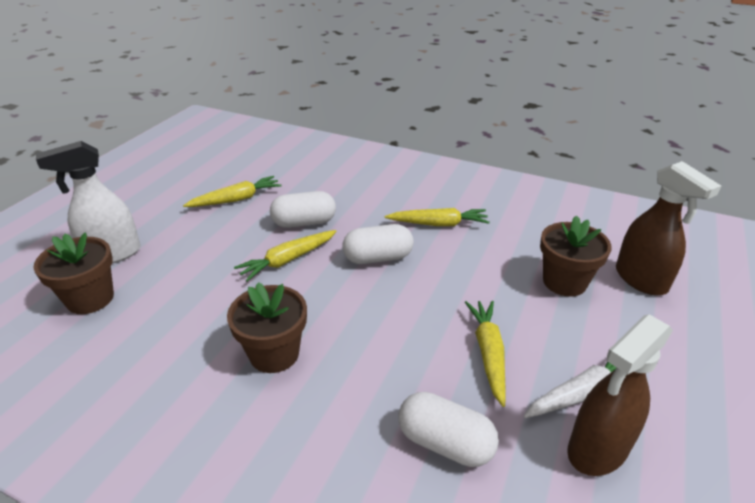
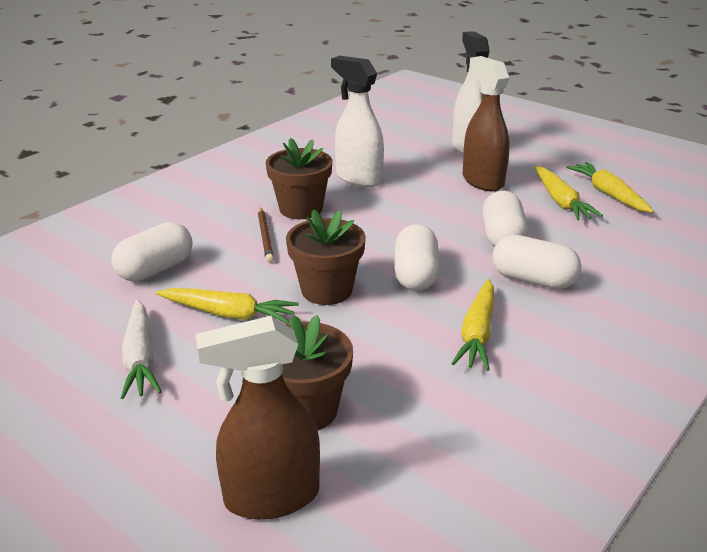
camera: 105 degrees right, 5 degrees down
(90, 299) = (408, 143): brown flower pot -> brown flower pot (326, 290)
(190, 323) = (358, 178): none -> white spray bottle
(288, 260) = (431, 223): yellow carrot -> yellow carrot (608, 194)
(344, 367) = (265, 237): none -> brown pencil
(363, 207) = (533, 280): none -> white capsule
(597, 449) = (81, 344): brown spray bottle -> brown spray bottle (482, 181)

